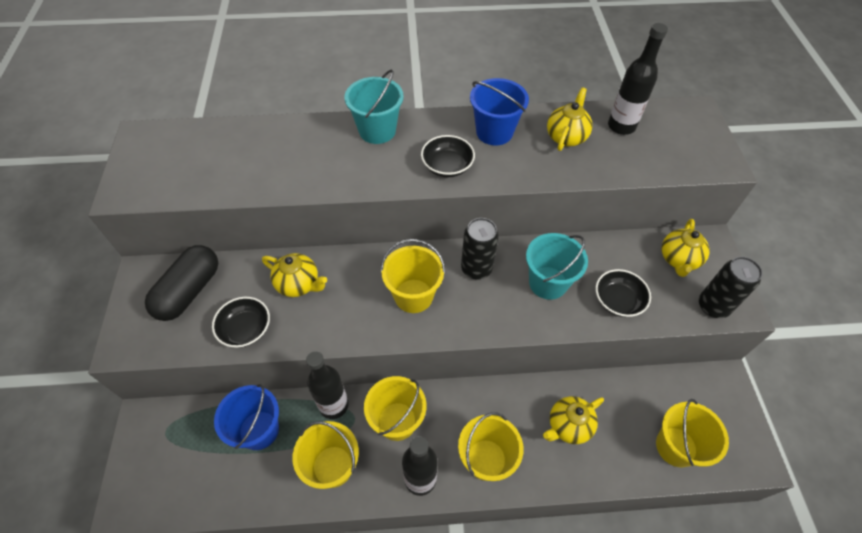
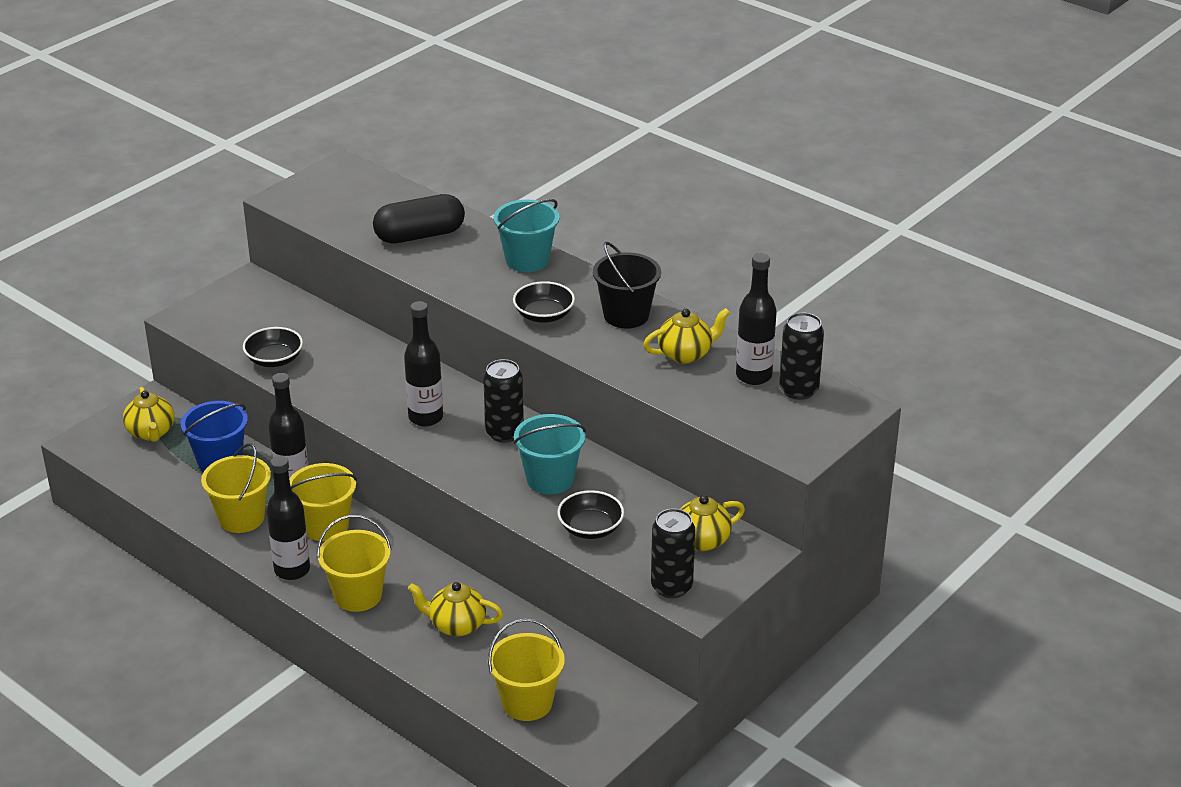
camera: 45 degrees right, 20 degrees down
(189, 291) = (267, 312): black capsule -> black capsule (420, 235)
(298, 284) = (350, 356): yellow teapot -> yellow teapot (151, 432)
(413, 296) = (425, 417): yellow bucket -> black bottle
(494, 132) = (626, 315): blue bucket -> black bucket
(655, 119) = (798, 390): none -> black can

